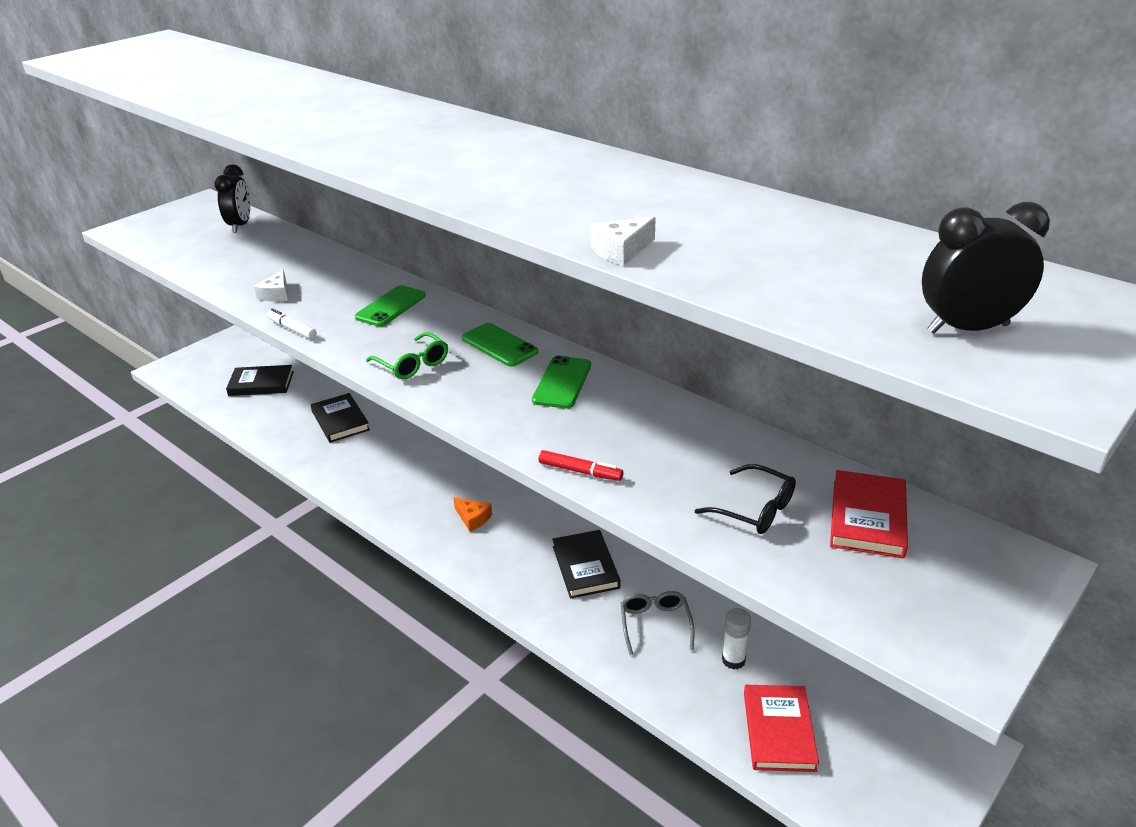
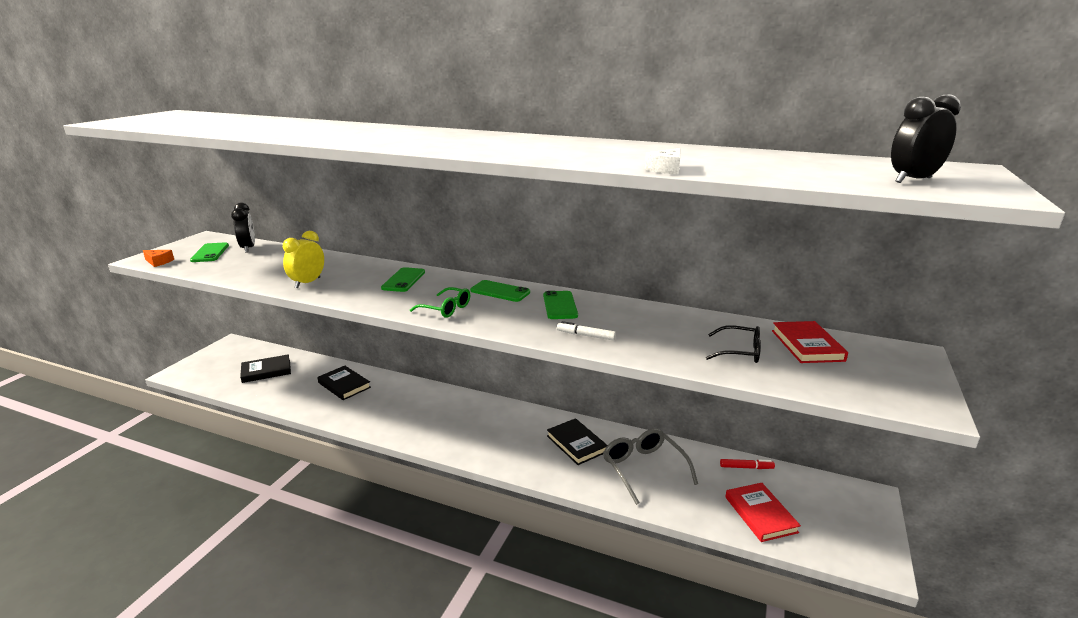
camera: 20 degrees left, 10 degrees down
(194, 228) = (210, 253): none -> green phone
(276, 294) = (308, 283): white cheese -> yellow clock
(292, 329) = (336, 300): white marker -> white marker (586, 335)
(473, 518) = (479, 429): orange cheese -> orange cheese (158, 262)
(580, 471) = (613, 349): red marker -> red marker (746, 467)
(655, 624) = (643, 469): grey glasses -> grey glasses, size x1.57
(733, 660) = (706, 479): white glue stick -> none

